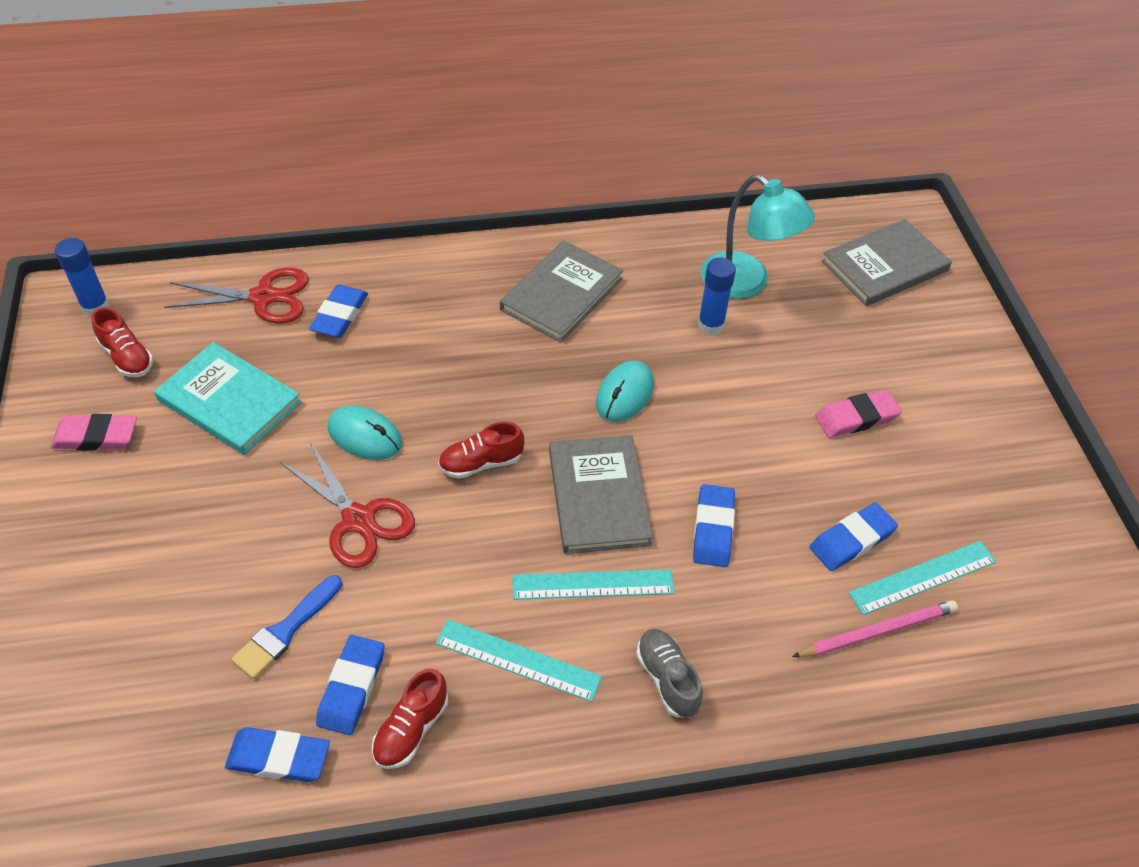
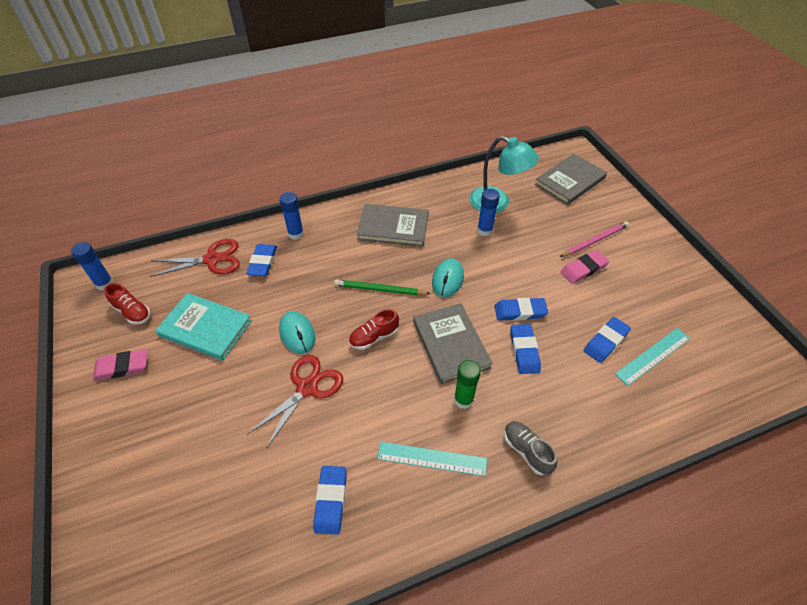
camera: 10 degrees left, 0 degrees up
(279, 758) = (294, 561): blue eraser -> blue eraser (520, 311)
(285, 631) = (278, 471): blue brush -> none
(358, 519) = (307, 388): red scissors -> red scissors turned 90 degrees counterclockwise
(364, 436) = (297, 334): turquoise mouse -> turquoise mouse turned 45 degrees clockwise
(402, 278) = (296, 234): none -> blue glue stick
(411, 729) = (377, 521): red shoe -> none
(511, 391) = (379, 290): none -> green pencil
(561, 294) = (393, 227): grey book -> grey book turned 75 degrees clockwise
(593, 584) = (463, 400): turquoise ruler -> green glue stick
(877, 631) = (639, 394): pink pencil -> pink pencil (594, 241)

